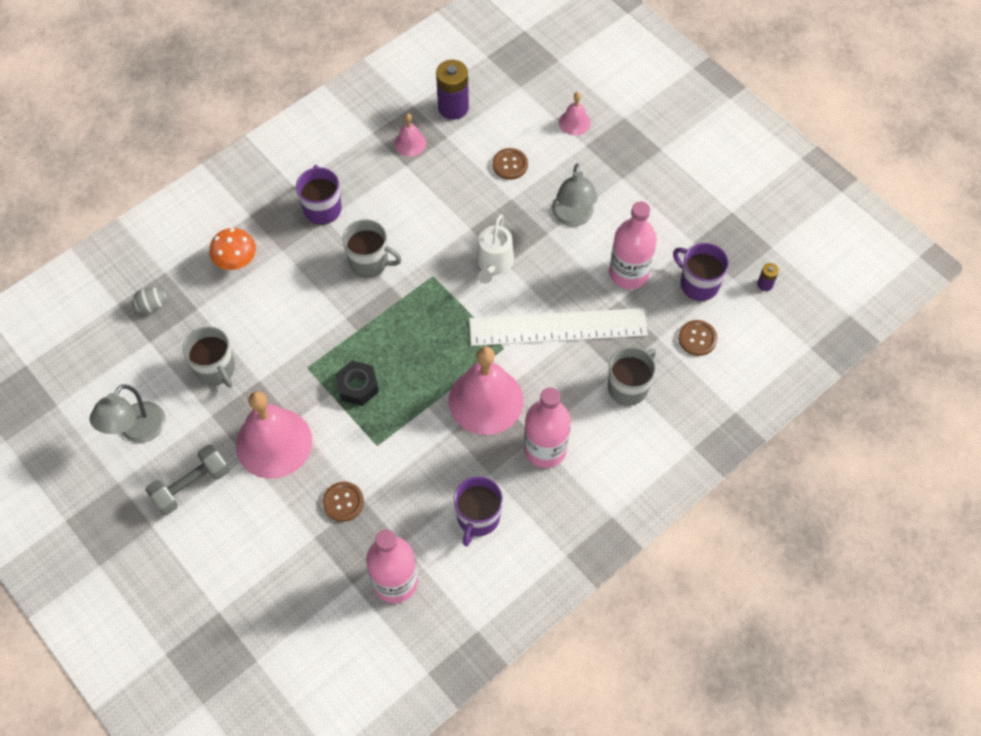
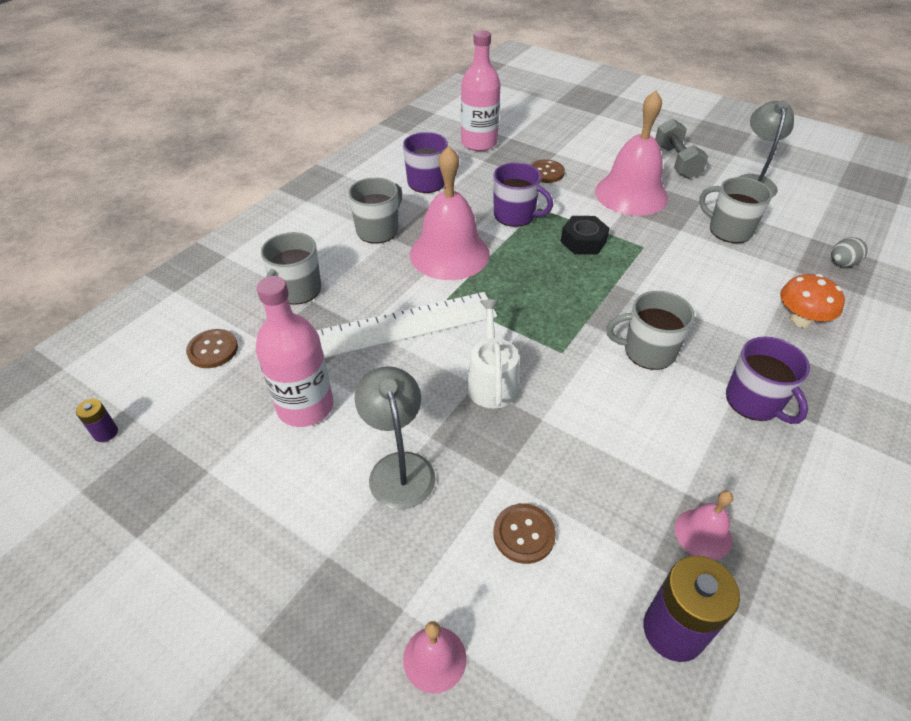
camera: 165 degrees right, 15 degrees down
(191, 486) = (676, 162): grey dumbbell -> grey dumbbell turned 45 degrees counterclockwise
(545, 449) = (378, 230): pink bottle -> grey mug
(698, 283) = (205, 414): purple mug -> purple mug (515, 215)

